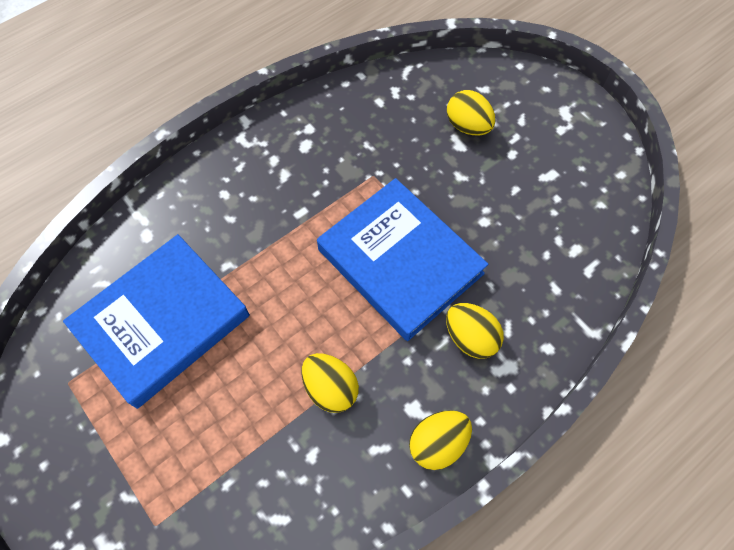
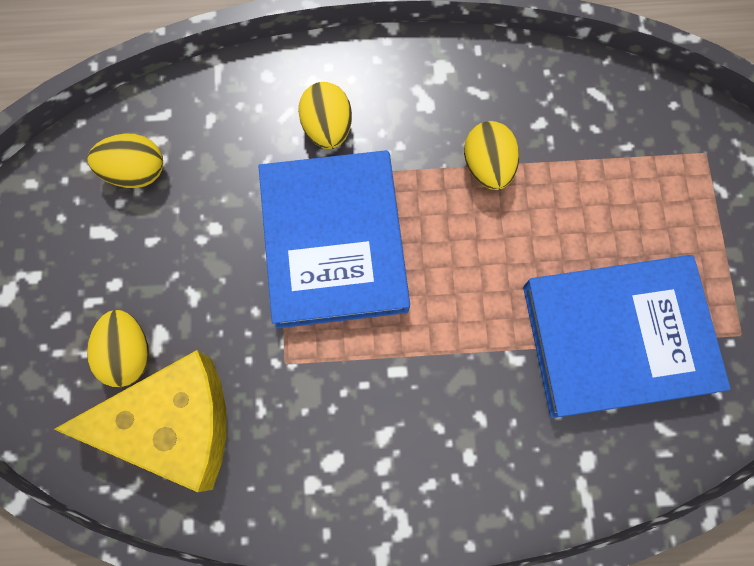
camera: 145 degrees left, 10 degrees up
(409, 110) = (174, 425): none -> yellow cheese
(437, 443) = (426, 65): yellow egg -> yellow egg (136, 172)

